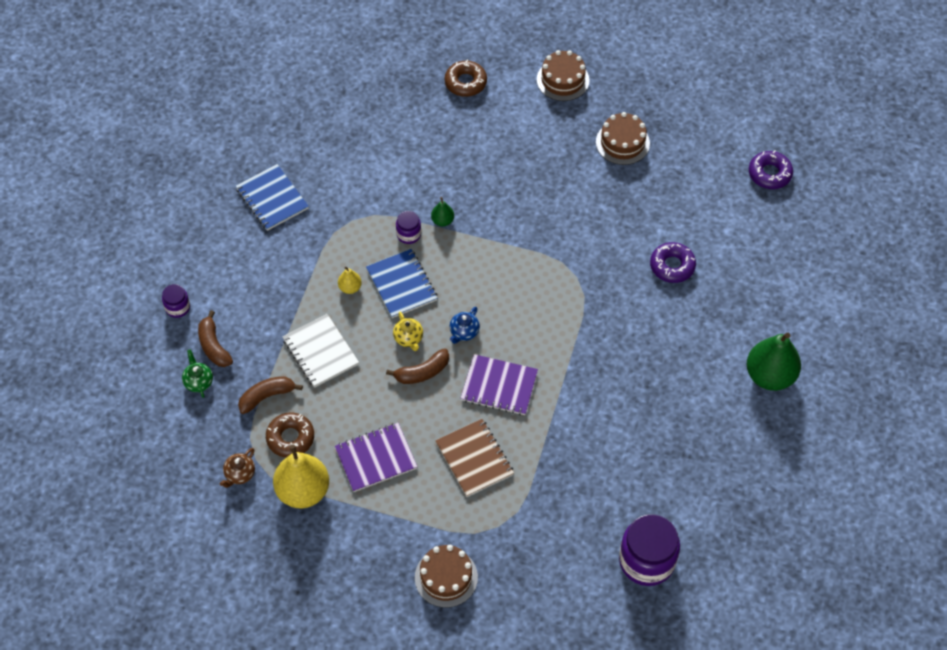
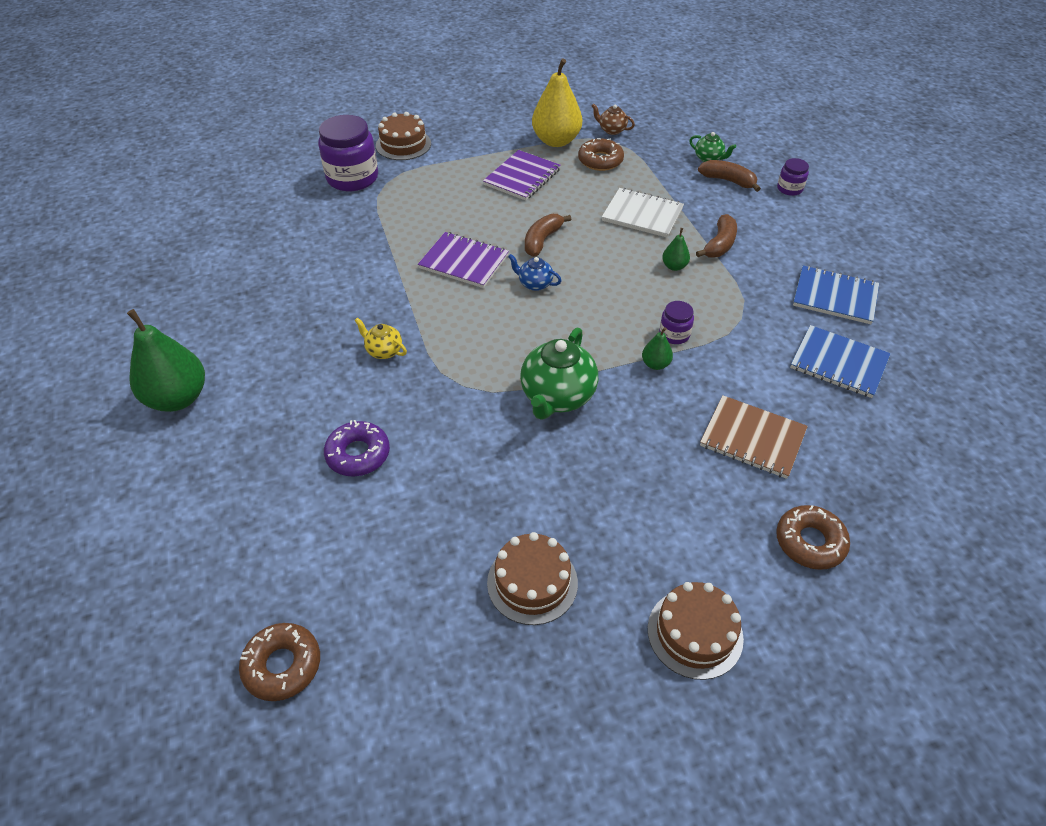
camera: 145 degrees right, 10 degrees down
(239, 474) = (611, 130): brown teapot -> brown teapot turned 60 degrees counterclockwise
(267, 396) = (648, 173): brown banana -> brown banana (719, 244)
(350, 288) = (674, 266): yellow pear -> green pear
(401, 285) = (632, 291): blue notebook -> blue notebook (838, 363)
(408, 338) = (579, 256): yellow teapot -> yellow teapot (383, 351)
(464, 332) = (534, 284): blue teapot -> blue teapot turned 60 degrees counterclockwise
(474, 459) = (441, 209): brown notebook -> brown notebook (752, 438)
(499, 386) = (464, 262): purple notebook -> purple notebook turned 45 degrees clockwise
(524, 234) = (557, 397): none -> green teapot
(646, 561) = (242, 213): purple jar -> purple jar (352, 178)
(769, 174) = (282, 665): purple donut -> brown donut

